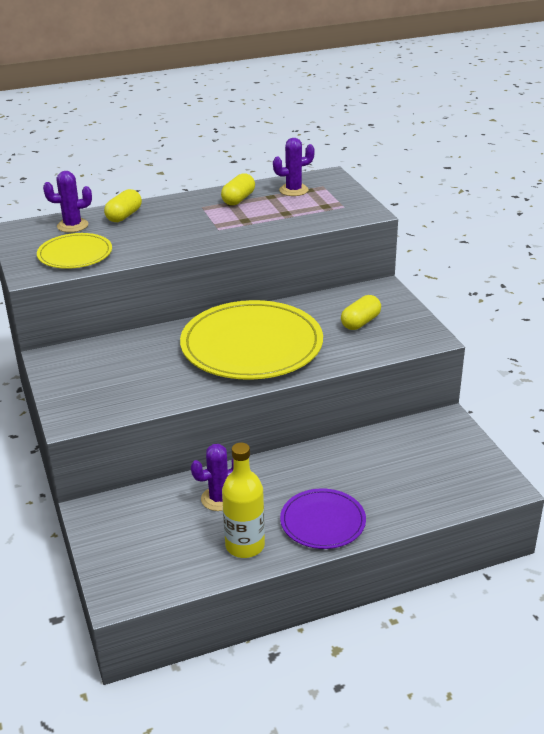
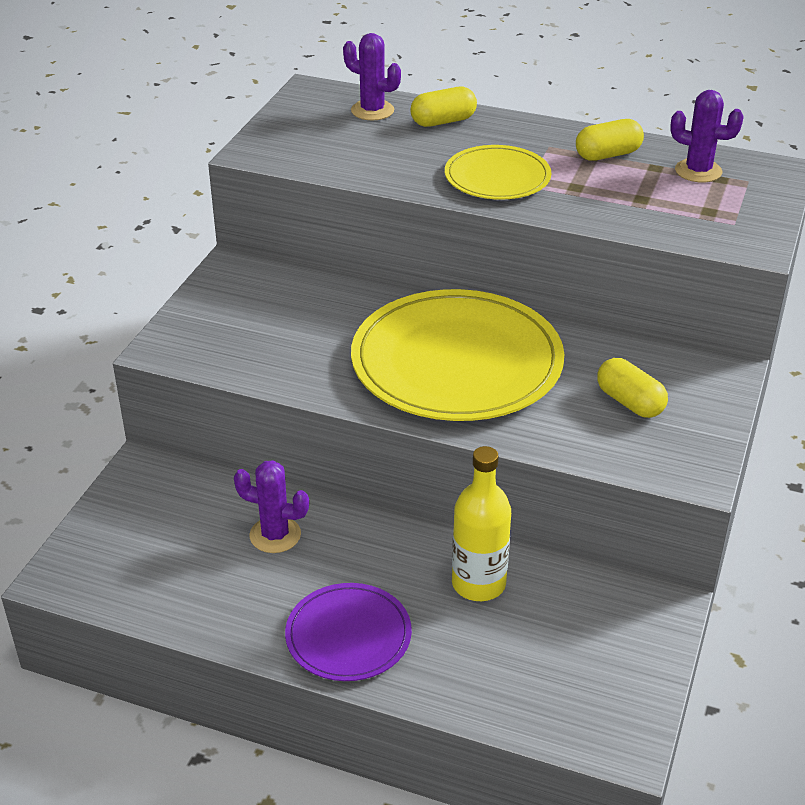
camera: 40 degrees right, 5 degrees up
(75, 254) = (327, 148): yellow plate -> yellow plate (497, 177)
(245, 545) = (235, 607): yellow bottle -> yellow bottle (478, 584)
(360, 322) = (630, 402): yellow capsule -> yellow capsule turned 60 degrees clockwise

